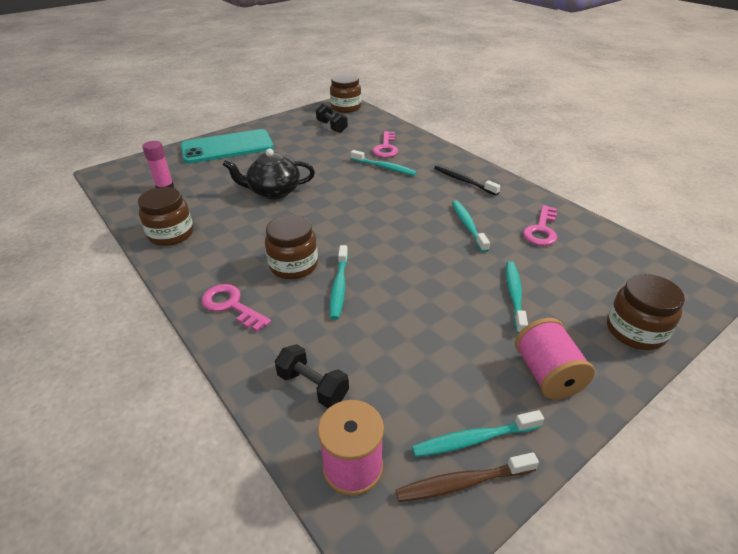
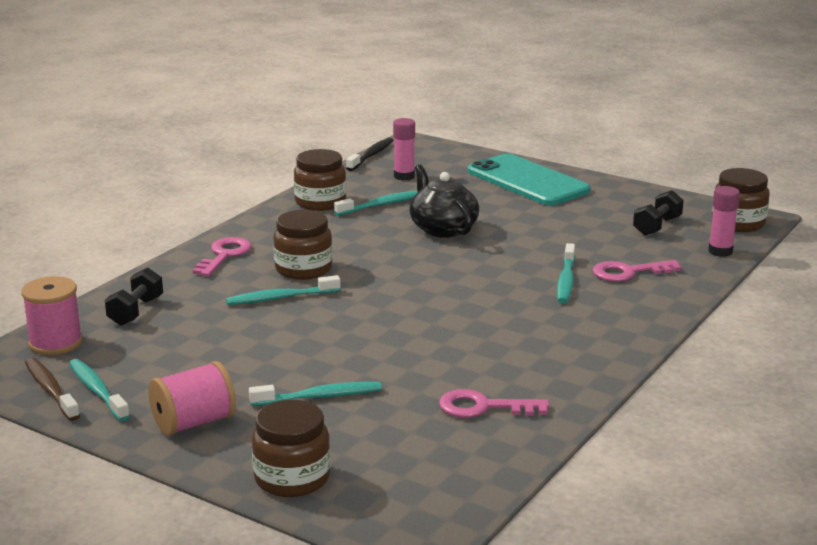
camera: 70 degrees right, 15 degrees down
(377, 120) = (720, 251): none -> pink glue stick
(463, 181) = (579, 339): black toothbrush -> black toothbrush (371, 155)
(468, 225) = (456, 354): turquoise toothbrush -> turquoise toothbrush (382, 205)

